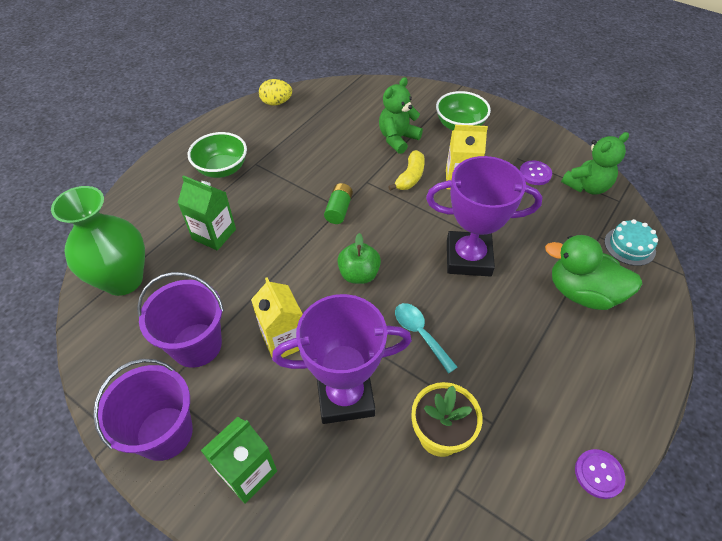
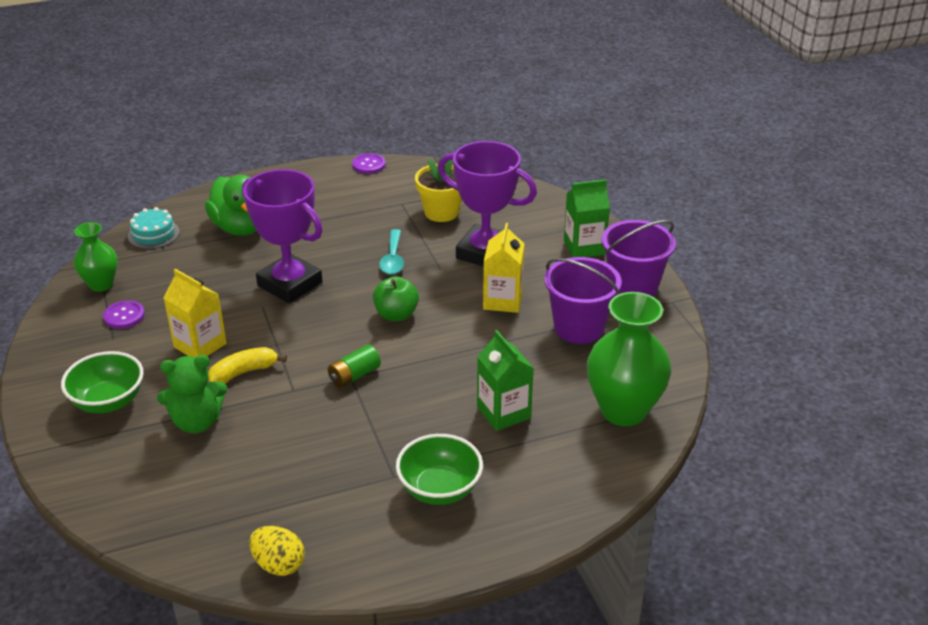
camera: 145 degrees left, 15 degrees down
(587, 186) = (101, 284): green teddy bear -> green vase

